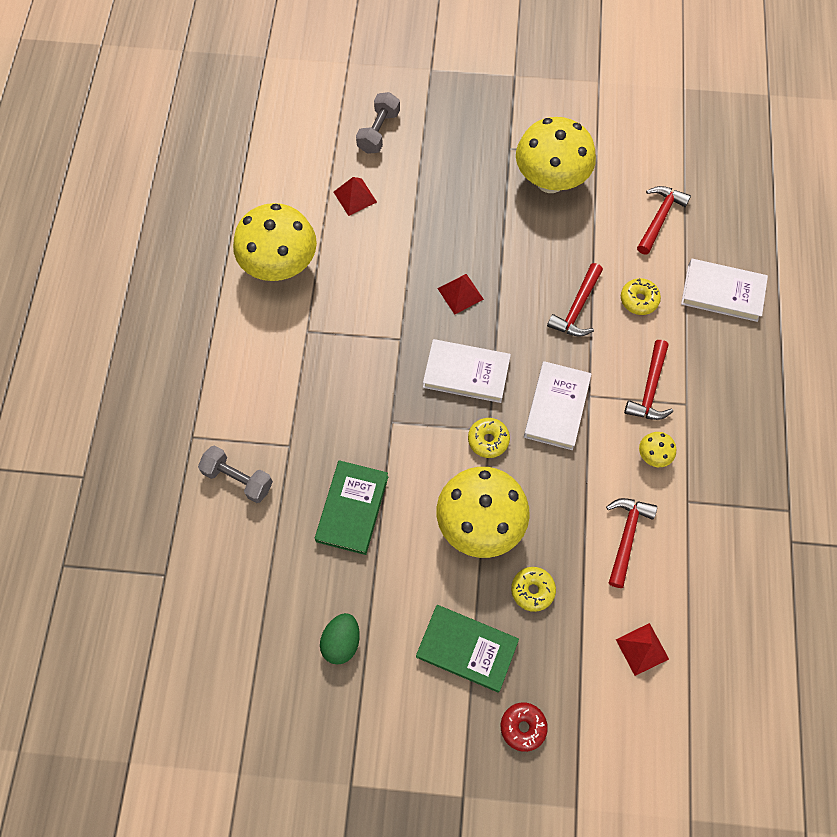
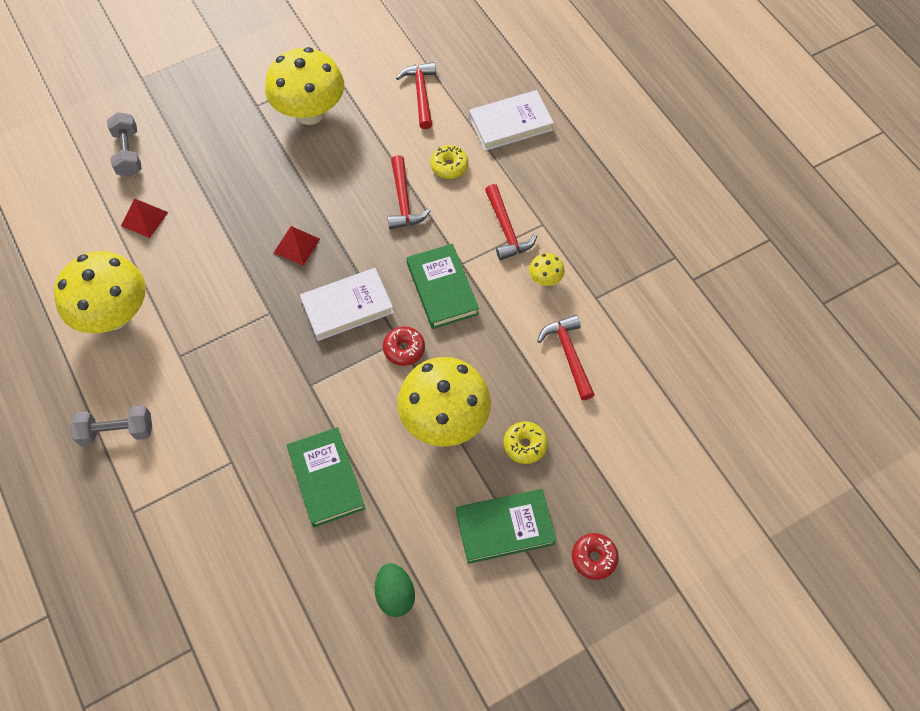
camera: 35 degrees left, 5 degrees down
(238, 479) = (203, 520): grey dumbbell -> grey dumbbell (117, 431)
(488, 440) = (404, 349): yellow donut -> red donut
(556, 407) = (442, 289): white book -> green book
(642, 649) = (642, 433): red pyramid -> none

